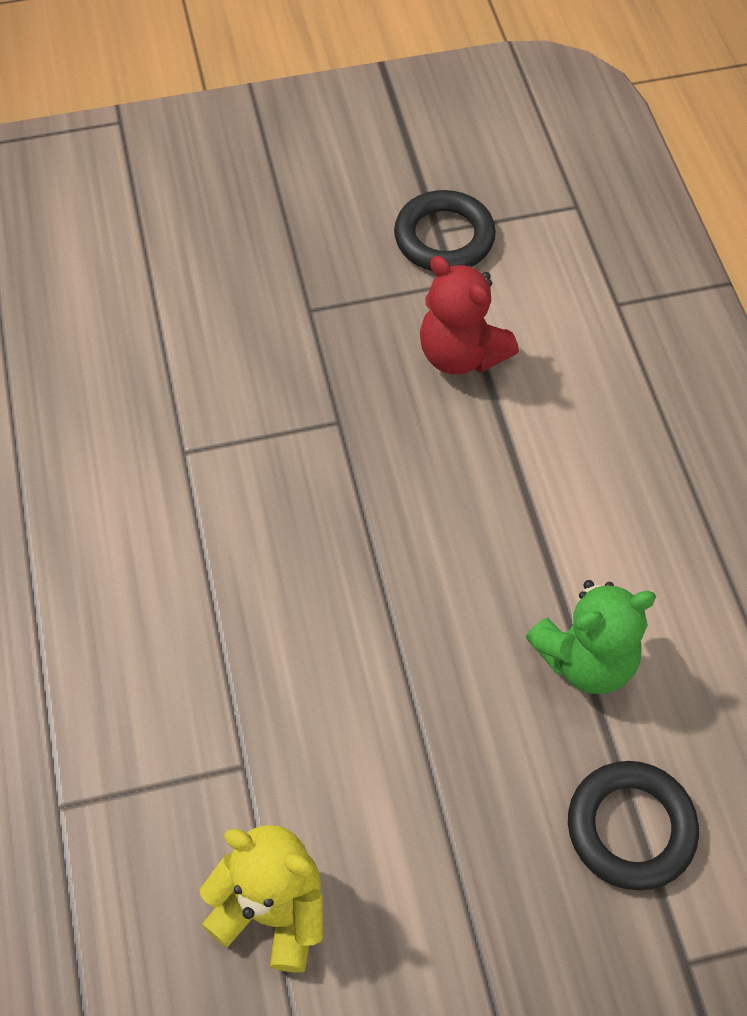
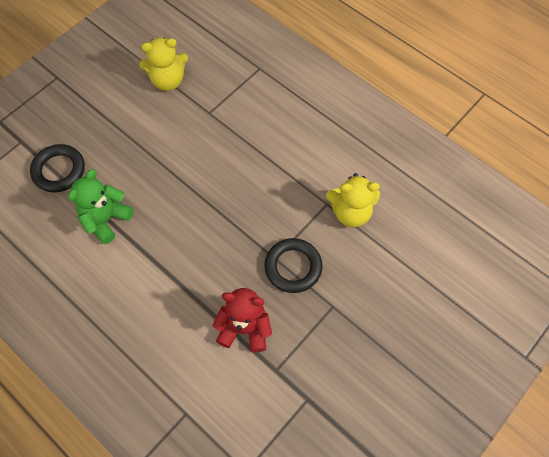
camera: 145 degrees right, 5 degrees up
(160, 415) = (350, 212): none -> yellow teddy bear
(444, 237) = (301, 396): black ring -> black ring (293, 267)

